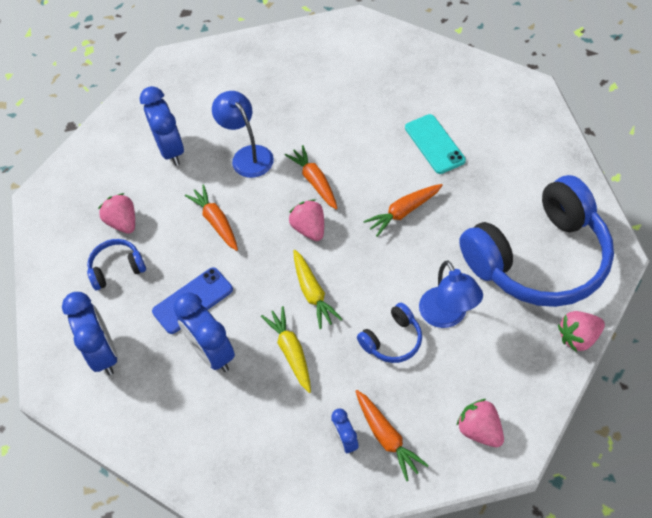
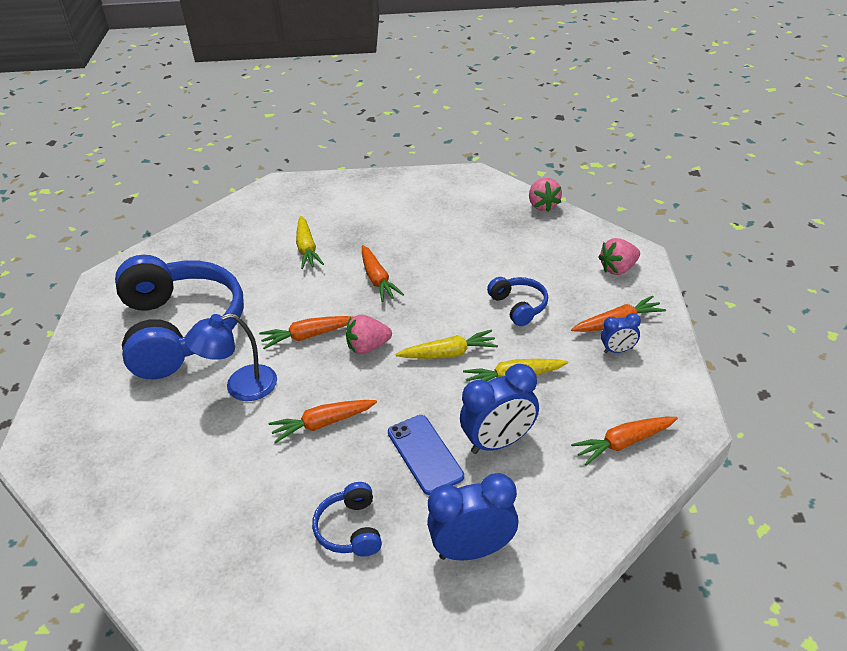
camera: 80 degrees left, 15 degrees down
(123, 223) = (280, 518): pink strawberry -> none
(171, 150) = (189, 459): blue clock -> none
(223, 455) = (623, 443): none -> orange carrot
(434, 144) = (307, 249): turquoise phone -> yellow carrot
(447, 316) = (503, 270): blue lamp -> none
(539, 259) = (462, 211): blue headphones -> blue headphones (180, 329)

